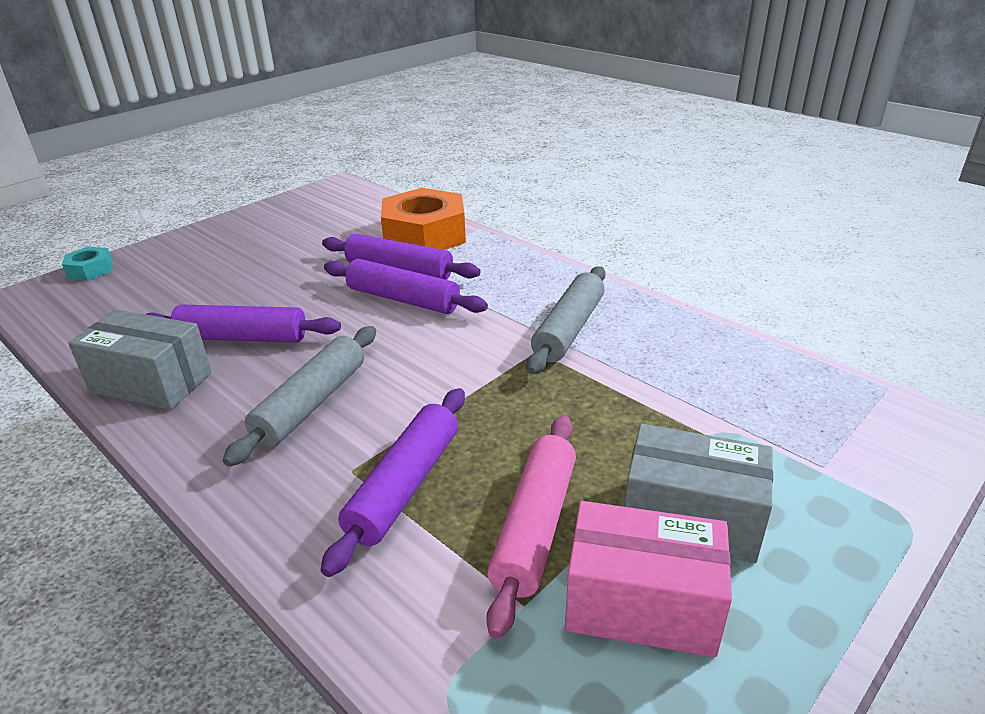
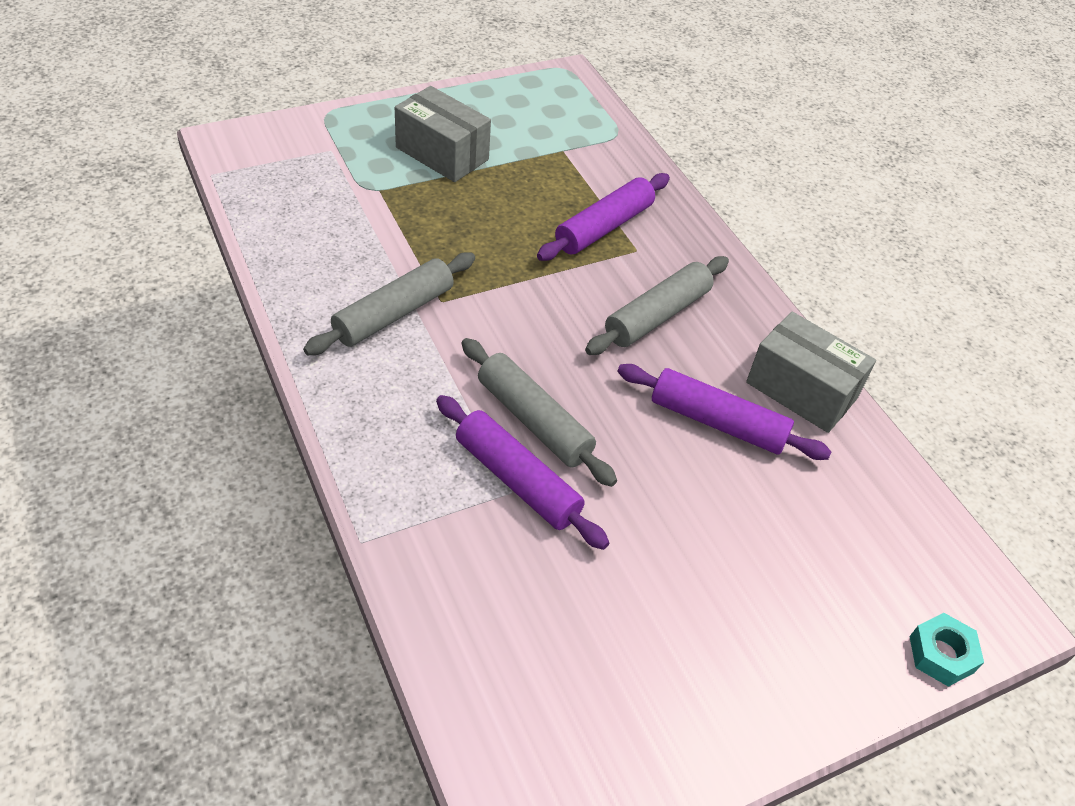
camera: 165 degrees left, 15 degrees up
(403, 299) = (534, 420): purple rolling pin -> grey rolling pin
(424, 235) = (449, 556): orange nut -> none
(535, 526) = (535, 179): pink rolling pin -> none
(641, 604) = (504, 132): pink box -> none

